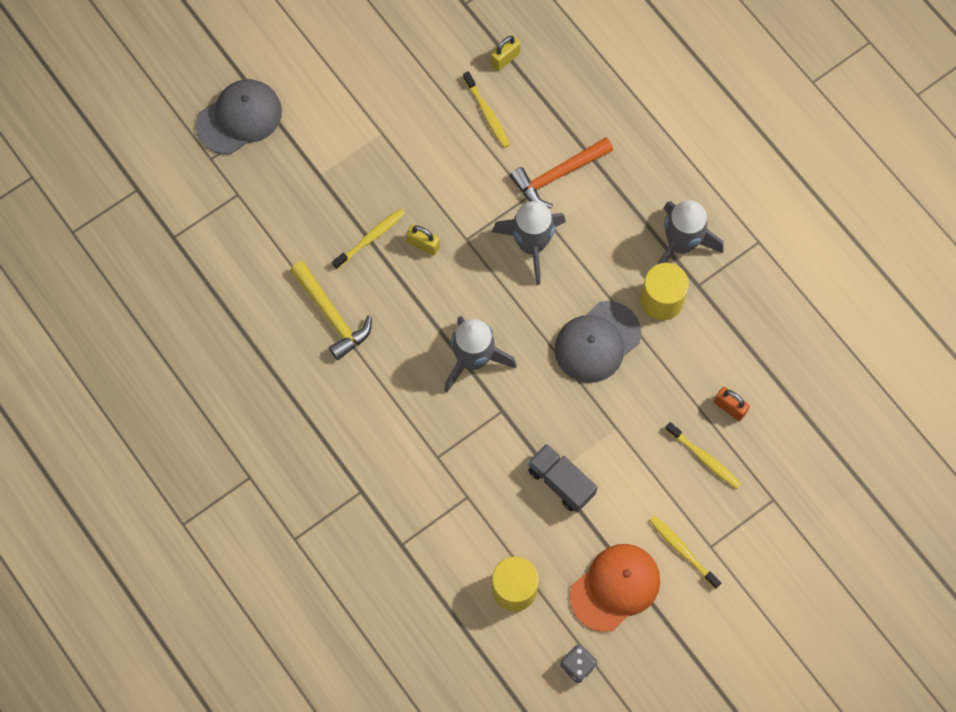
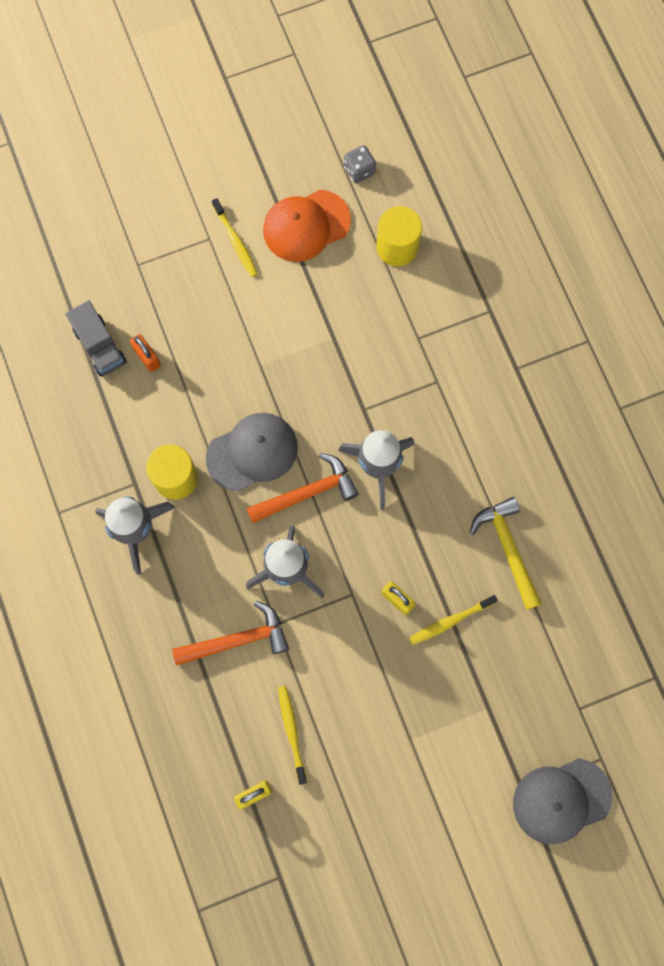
camera: 165 degrees left, 5 degrees up
(533, 318) = (307, 492): none -> orange hammer
(561, 482) = (327, 329): grey truck -> grey truck (100, 346)
(704, 458) = (187, 317): yellow toothbrush -> none

